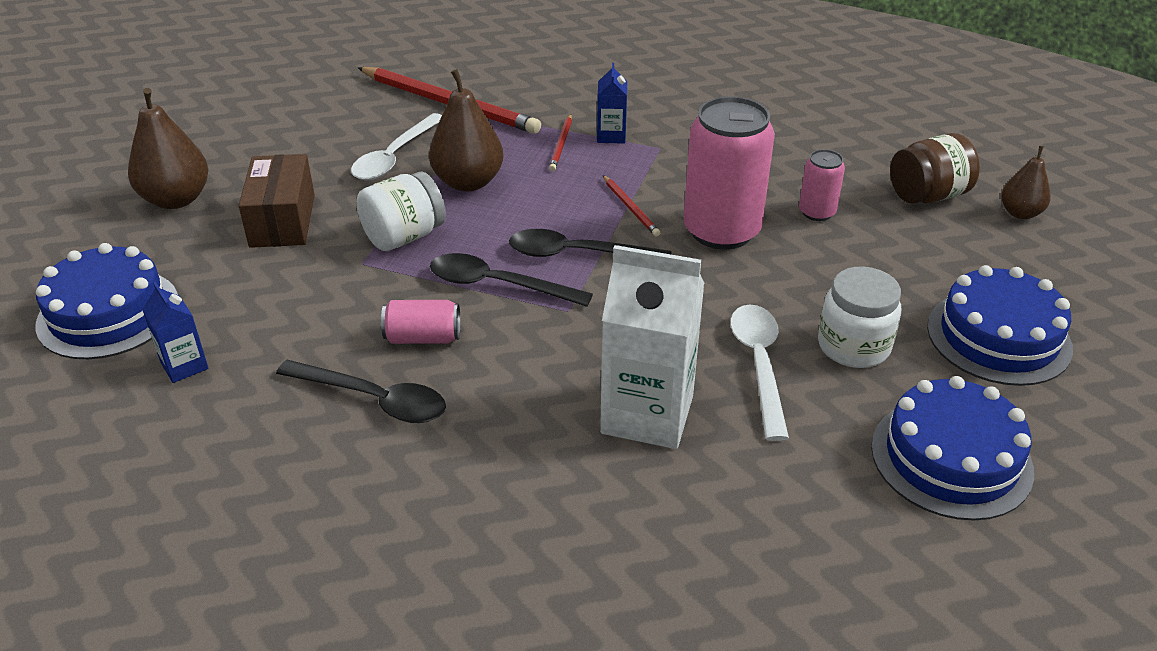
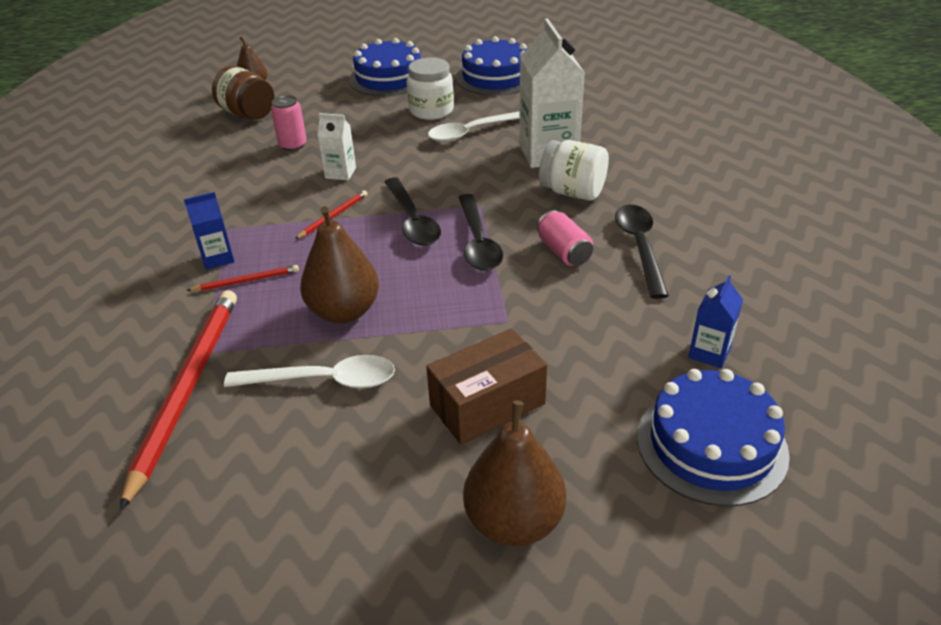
camera: 115 degrees left, 0 degrees up
(404, 237) = (454, 313): white jar -> white jar (572, 192)
(721, 231) = (340, 173): pink can -> white carton

